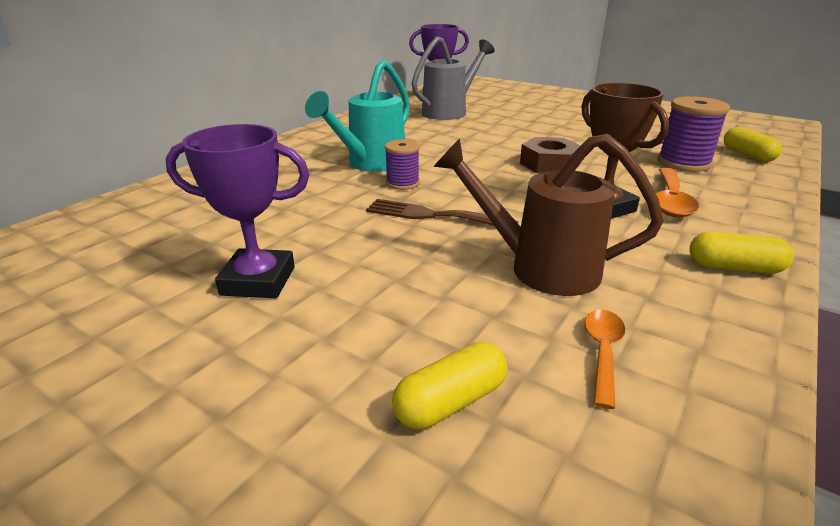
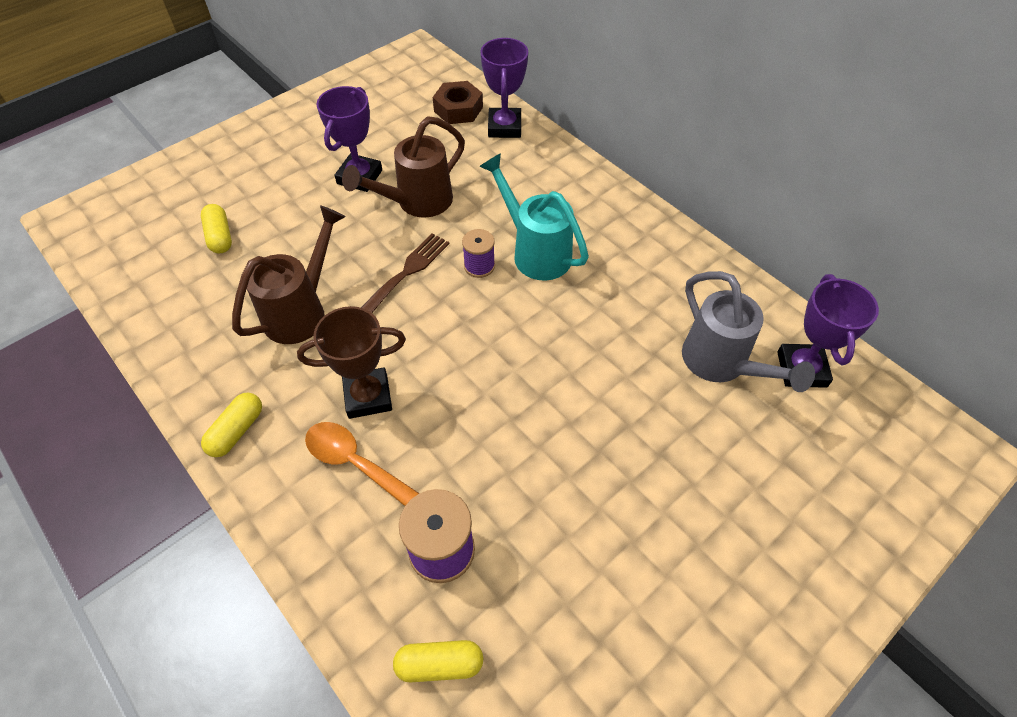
camera: 105 degrees right, 25 degrees up
(158, 197) = (504, 127): none -> purple trophy
(311, 228) = (417, 202): none -> brown watering can
(549, 164) = (487, 400): brown nut -> brown nut (458, 109)
(602, 352) = (211, 306): orange spoon -> none

